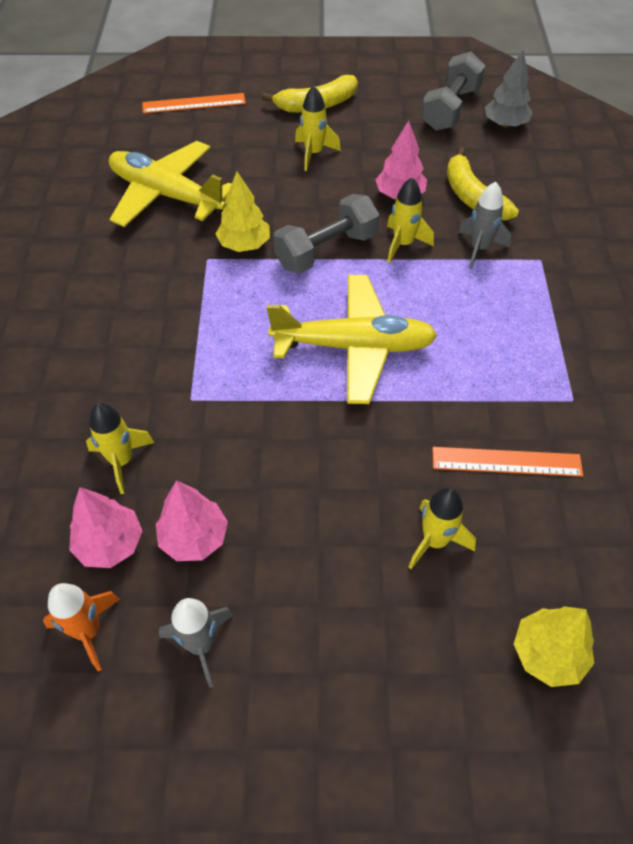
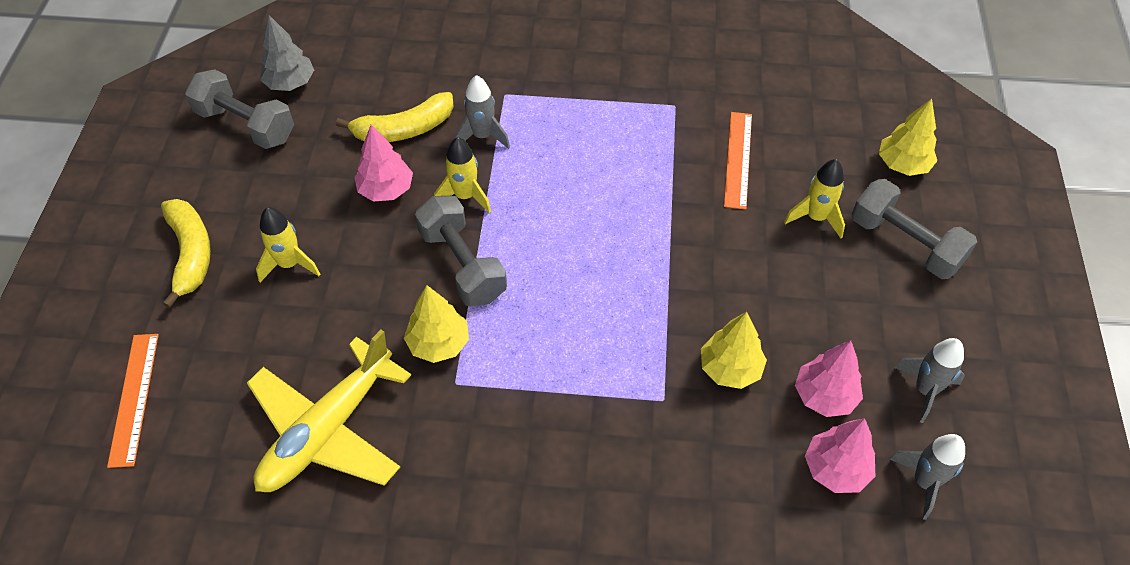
camera: 85 degrees left, 0 degrees up
(88, 631) = (924, 482): orange rocket -> grey rocket
(122, 461) = (741, 463): yellow rocket -> none
(225, 452) = (730, 369): none -> yellow tree
(354, 346) = (603, 253): yellow plane -> none
(413, 643) = (905, 243): none -> grey dumbbell

